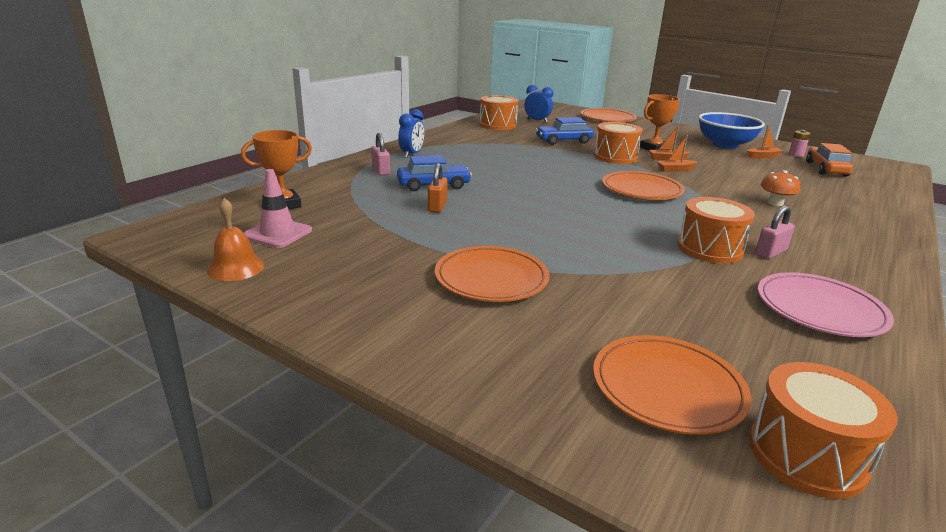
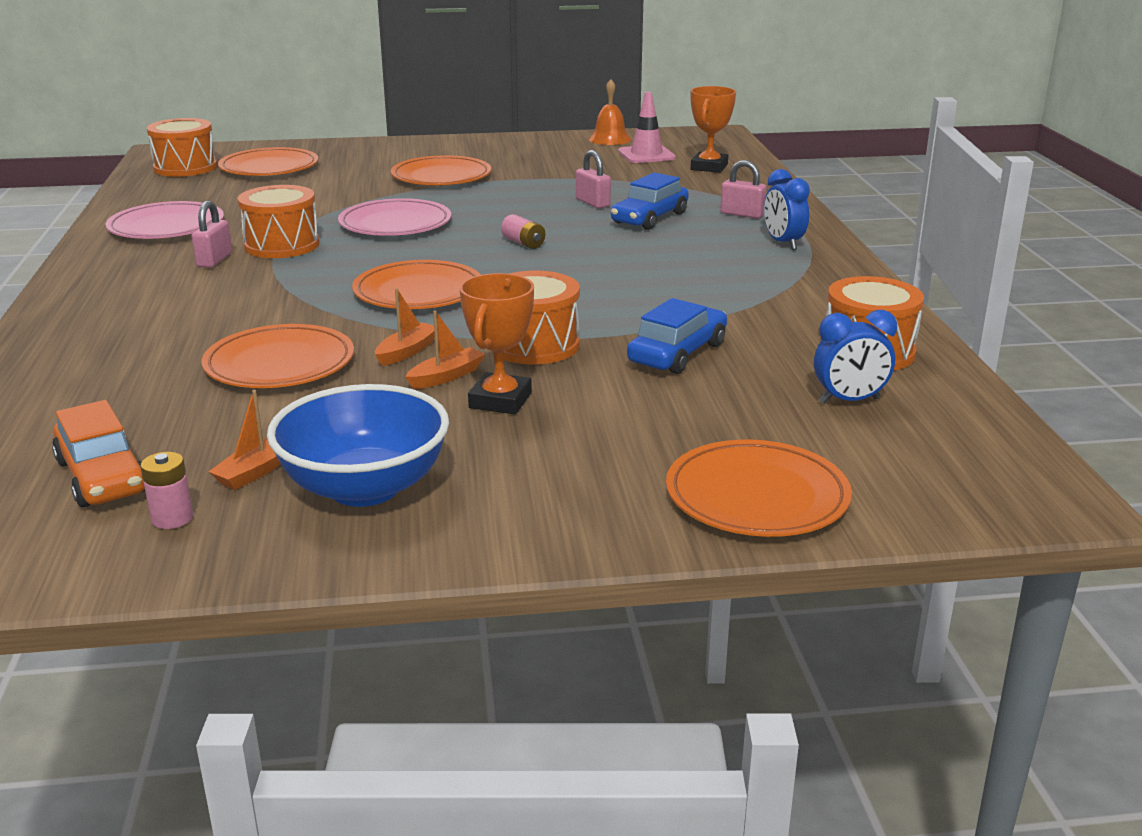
camera: 140 degrees right, 0 degrees up
(437, 206) = (592, 203): orange padlock -> pink padlock
(539, 196) = (523, 243): none -> pink battery
(603, 238) = (395, 224): none -> pink plate
(742, 181) = (279, 364): none -> orange plate
(775, 203) = (215, 333): orange mushroom -> none

